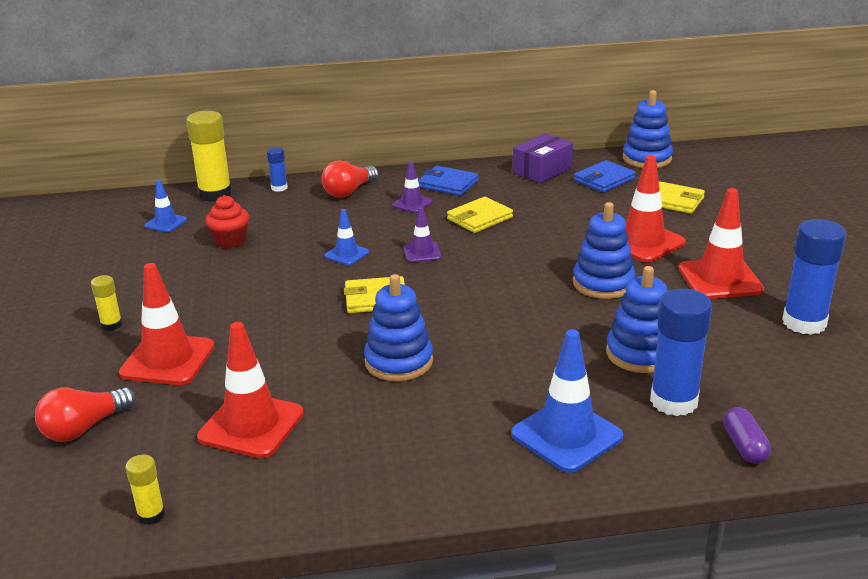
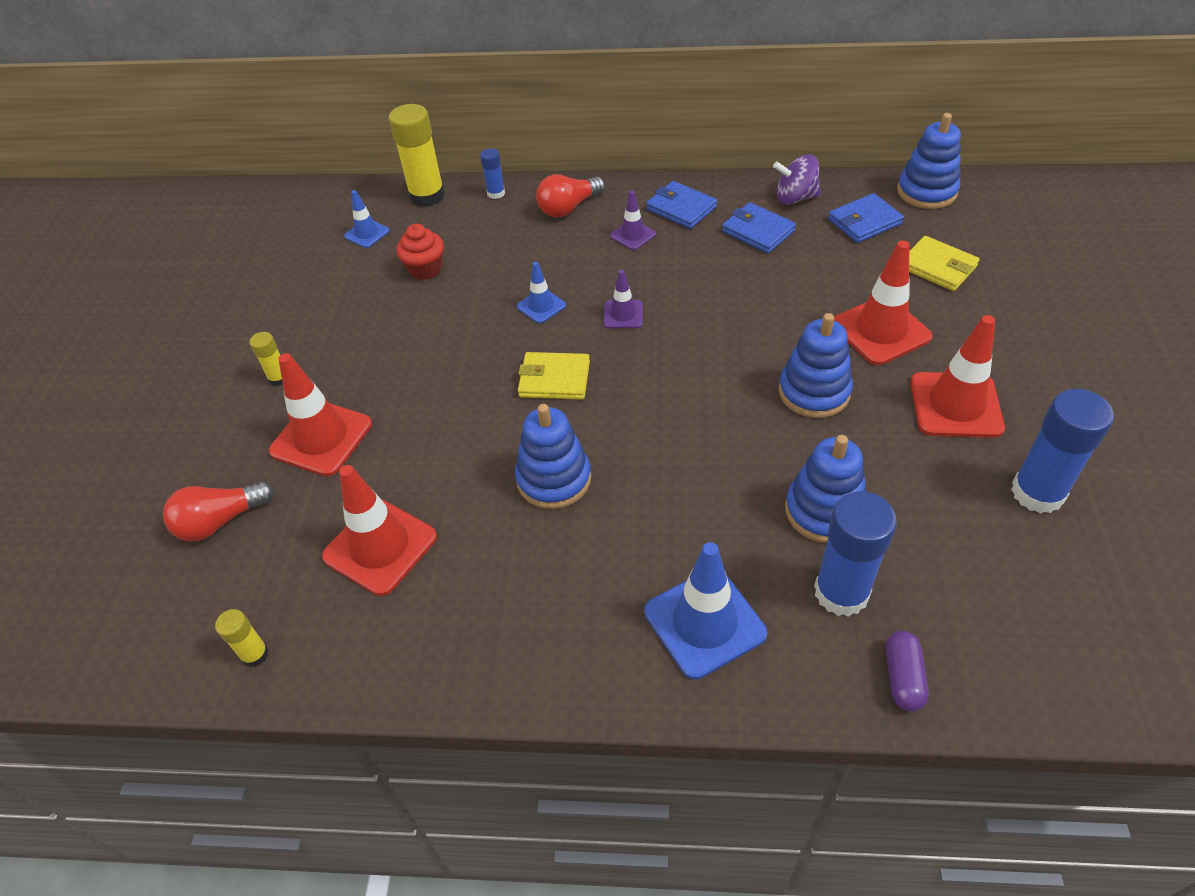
camera: 15 degrees right, 20 degrees up
(479, 218) = (702, 268): yellow wallet -> none
(519, 192) = (758, 231): none -> blue wallet
(542, 170) = (795, 198): purple box -> purple spinning top

